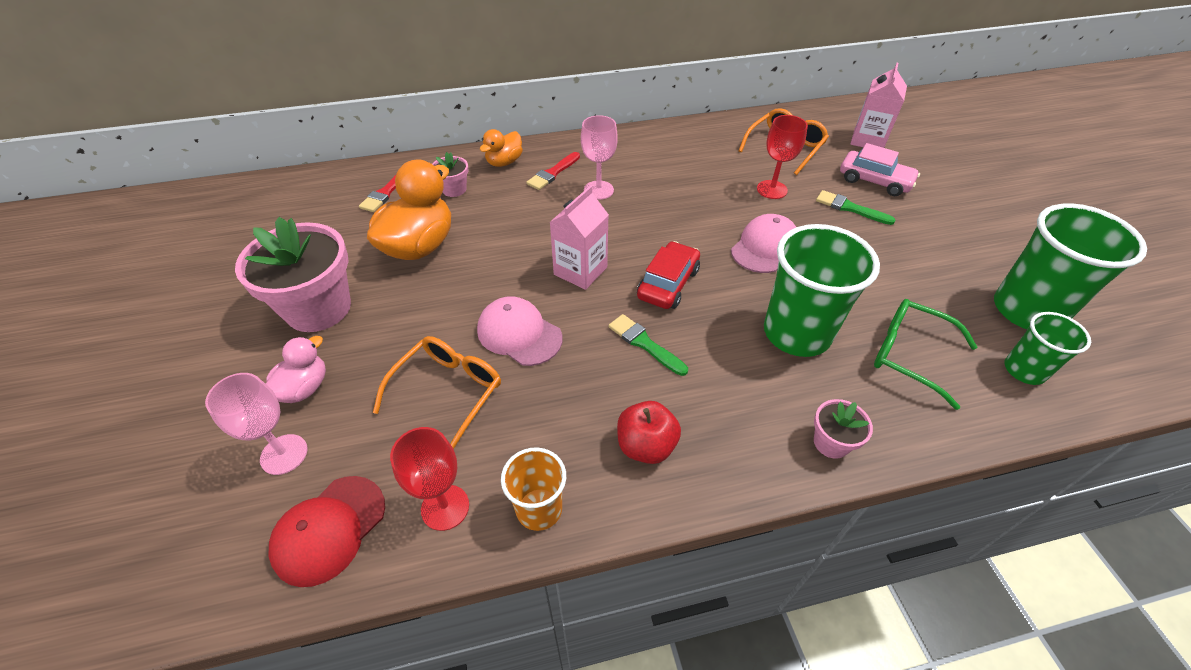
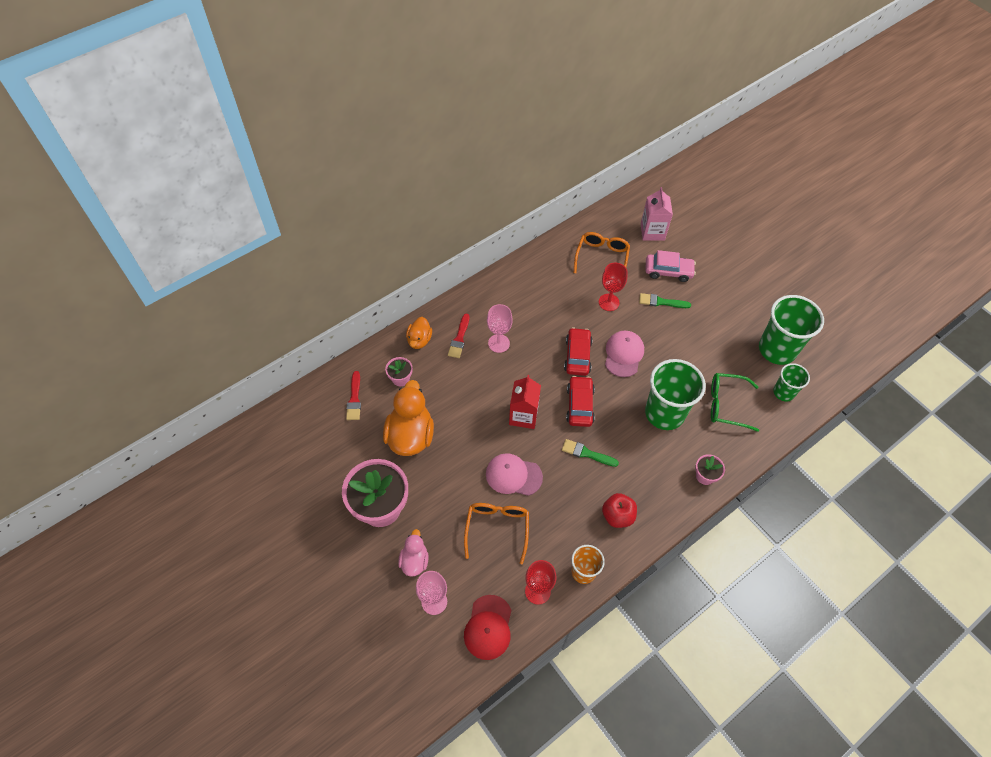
camera: 25 degrees left, 10 degrees up
(580, 271) = (523, 415): pink carton -> red carton
(697, 230) = (577, 356): none -> red car

